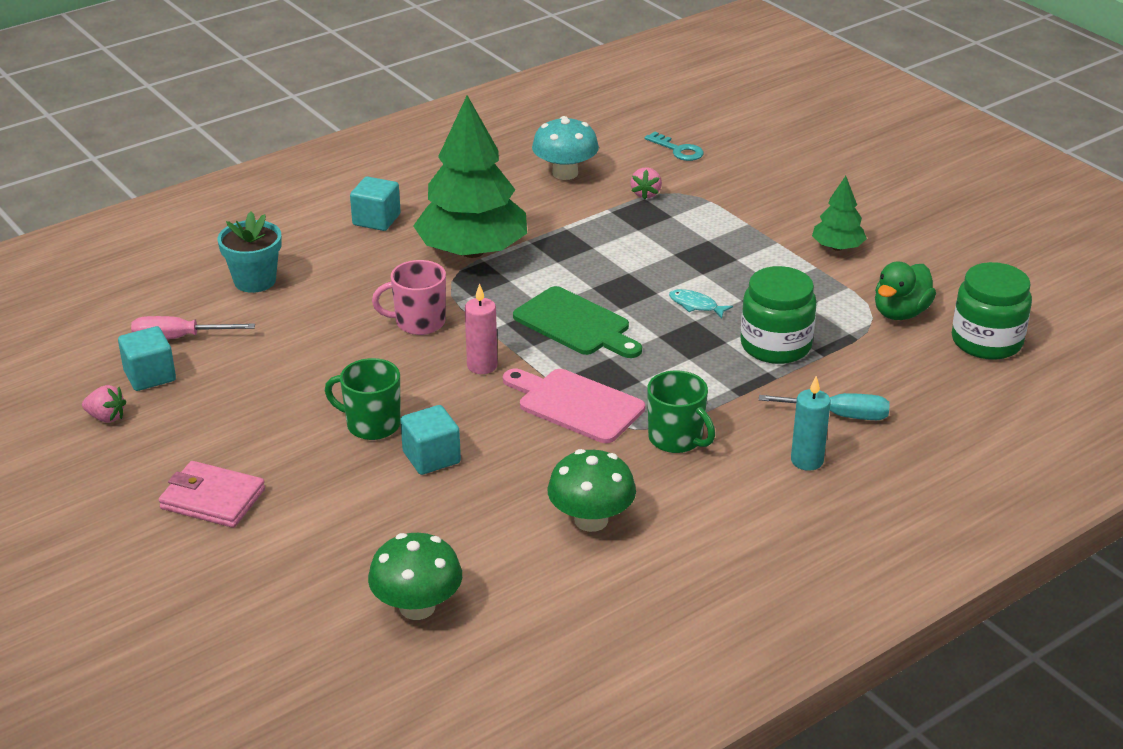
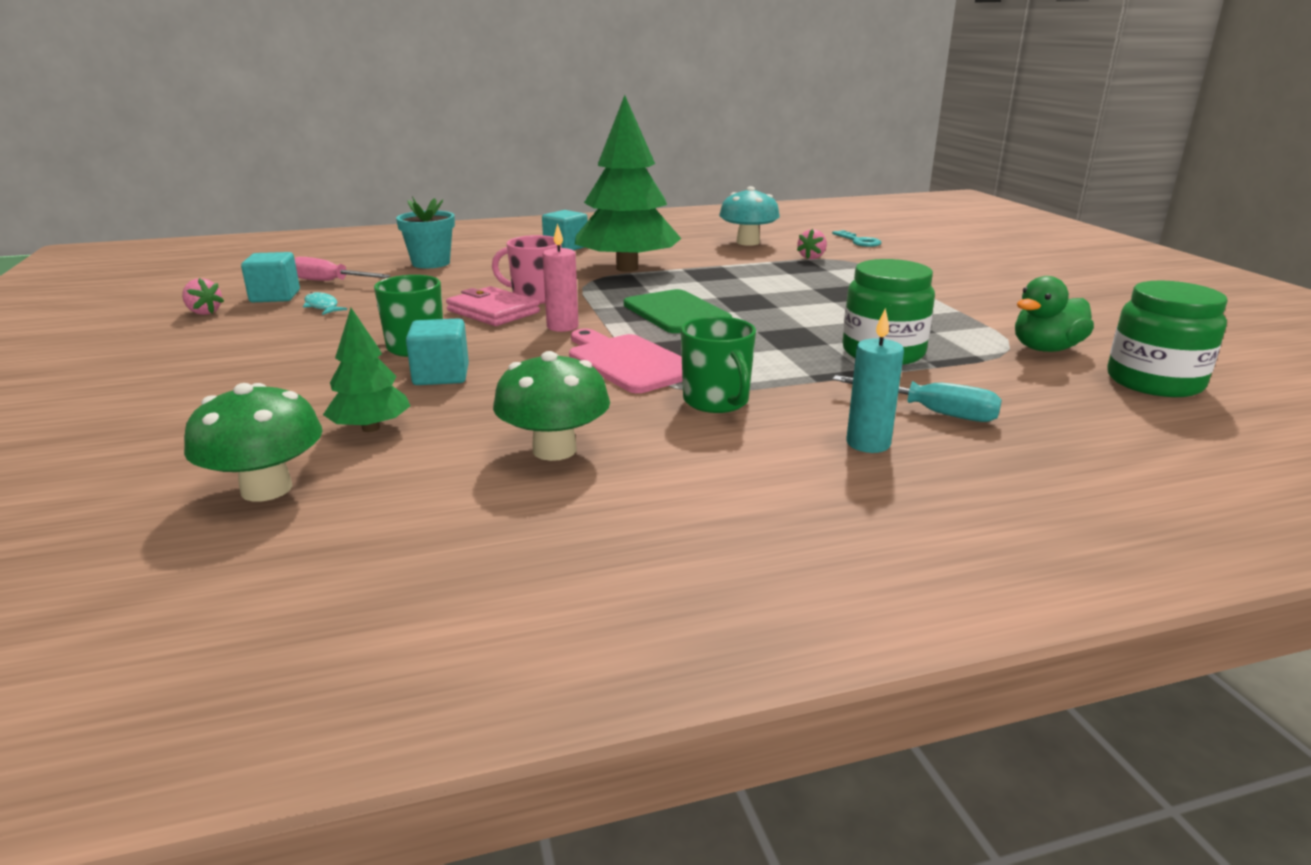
camera: 20 degrees right, 10 degrees down
(213, 499) = (203, 371): pink wallet -> pink wallet (493, 311)
(696, 305) = (812, 318): turquoise fish -> turquoise fish (322, 306)
(837, 247) = (989, 302): green tree -> green tree (370, 428)

